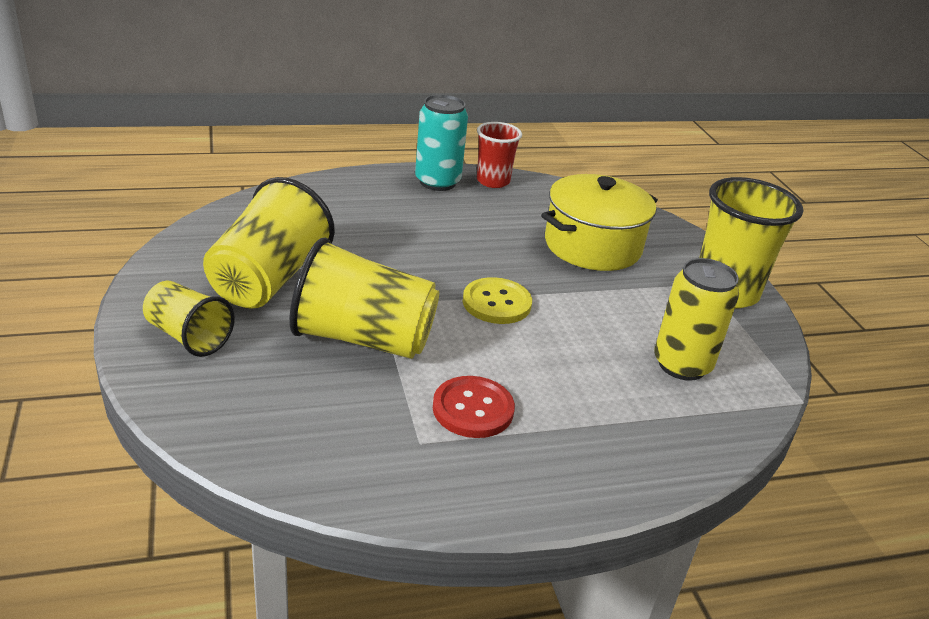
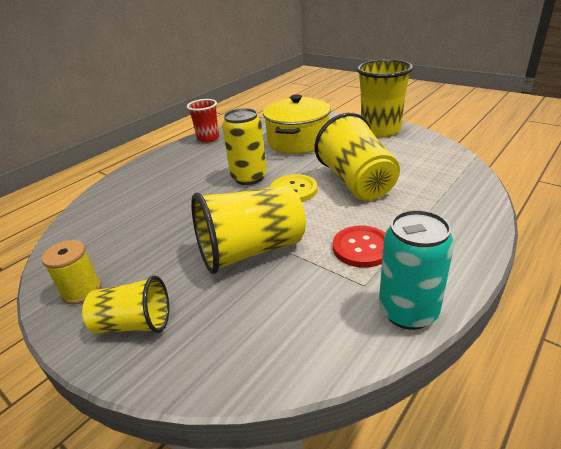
camera: 30 degrees left, 0 degrees up
(183, 279) = (82, 291): none -> yellow spool
(268, 280) = (145, 255): yellow cup -> yellow cup (356, 183)
(437, 182) = (179, 152): turquoise can -> turquoise can (408, 311)
(682, 365) = (413, 168): yellow can -> yellow can (249, 177)

